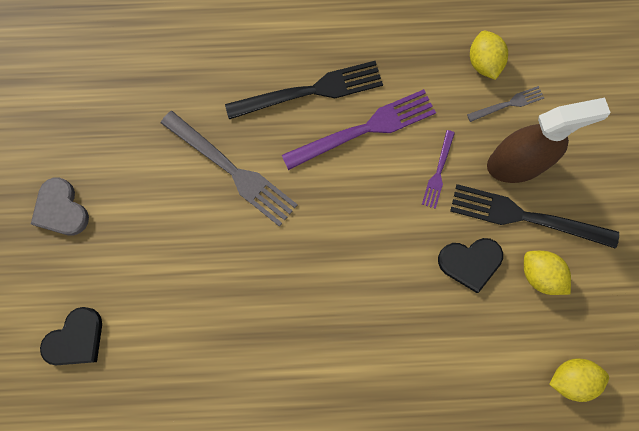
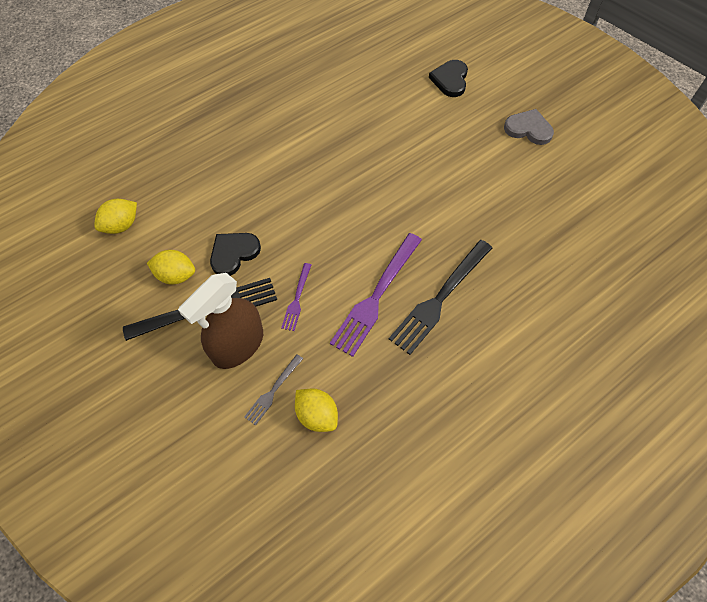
camera: 145 degrees right, 15 degrees down
(233, 171) = (445, 212): grey fork -> none
(438, 173) = (297, 300): purple fork -> purple fork turned 150 degrees counterclockwise

